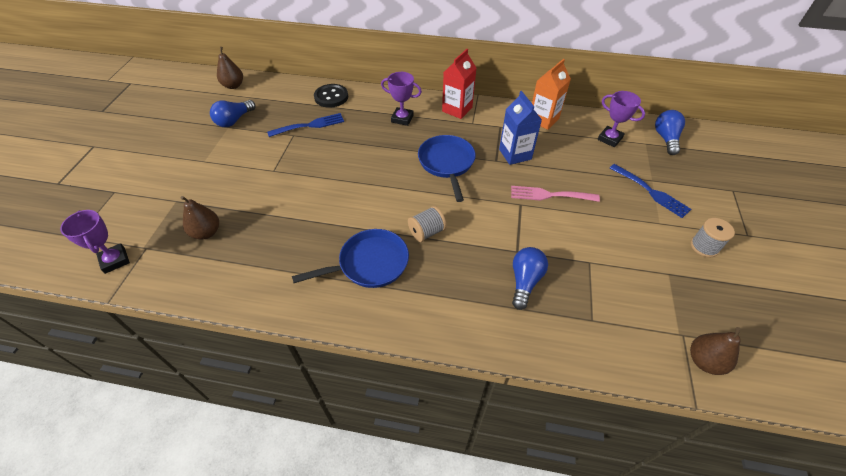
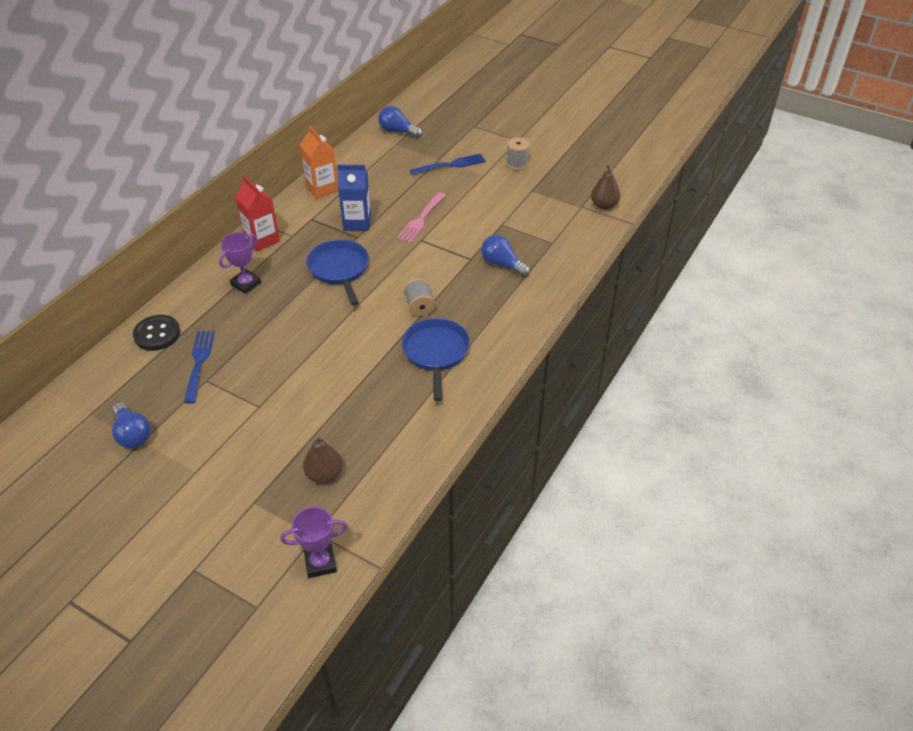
camera: 70 degrees left, 5 degrees down
(233, 86) = (48, 428): brown pear -> none
(447, 163) = (339, 270): blue pan -> blue pan turned 60 degrees clockwise
(609, 139) = (376, 160): purple trophy -> none

